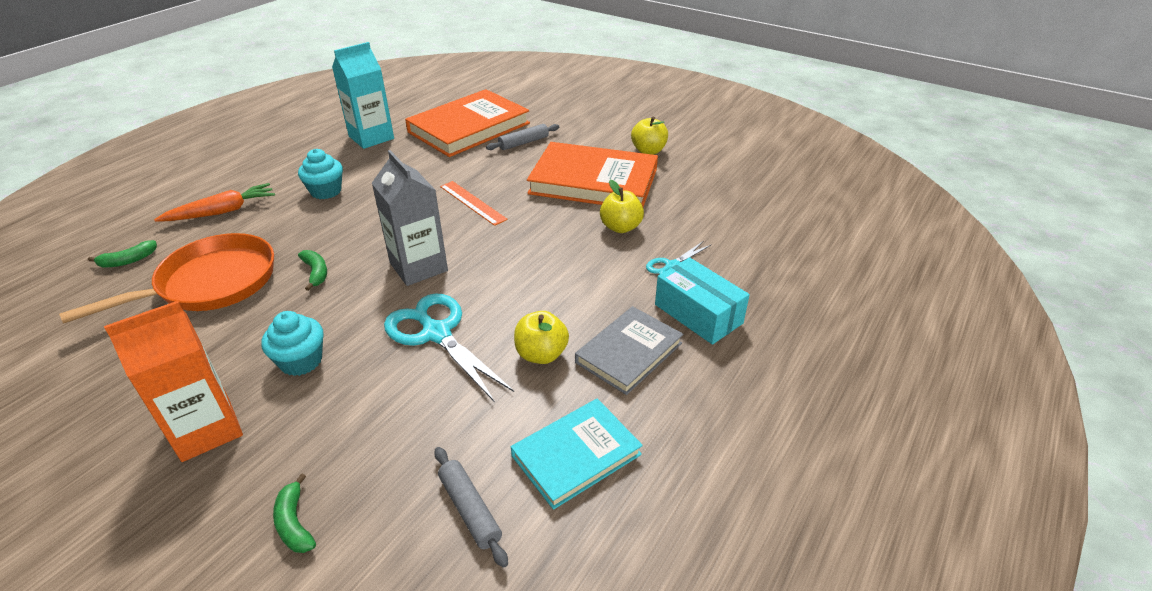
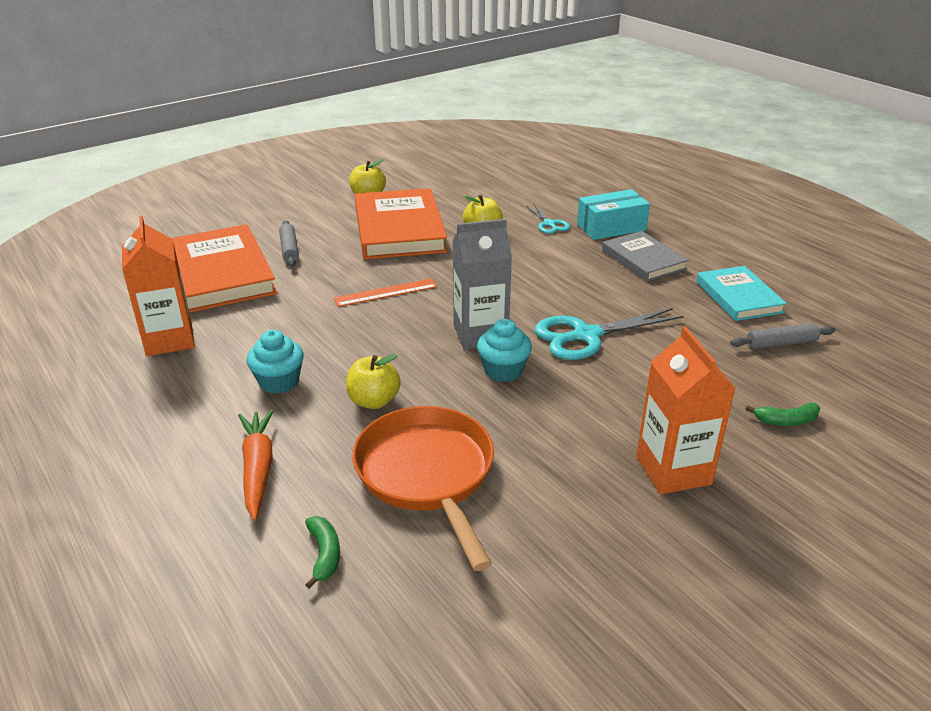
camera: 70 degrees left, 5 degrees down
(301, 361) = (595, 411): turquoise cupcake -> turquoise cupcake (503, 370)
(316, 272) = (452, 396): green banana -> none
(371, 137) = (169, 340): turquoise carton -> orange carton
(541, 354) = (632, 293): yellow apple -> yellow apple (374, 401)
(593, 181) = (399, 229): orange book -> orange book turned 45 degrees counterclockwise

